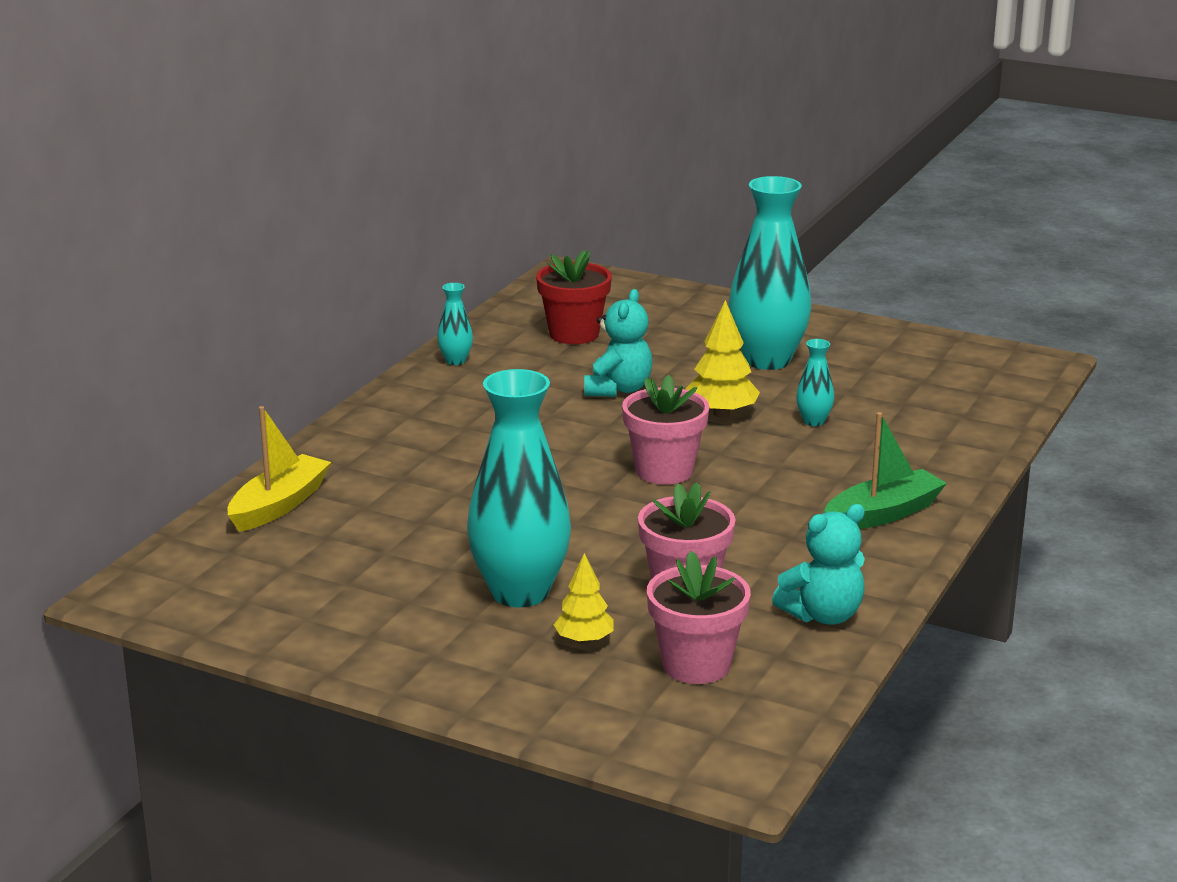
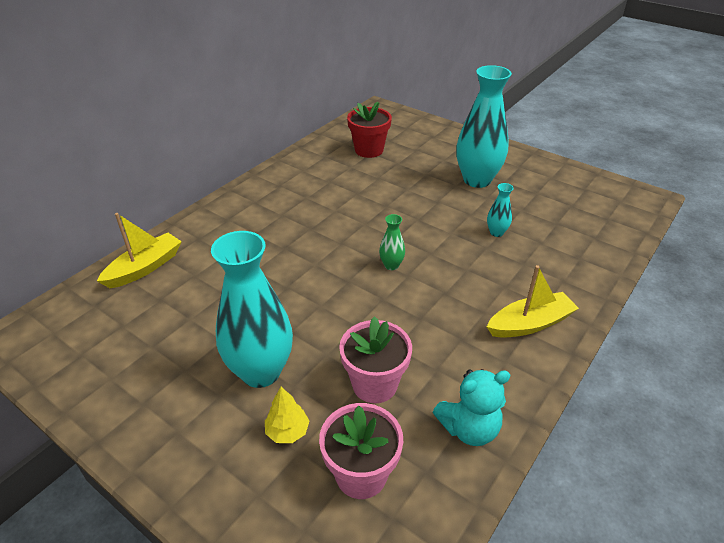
camera: 10 degrees right, 15 degrees up
(455, 361) = (295, 163): turquoise vase -> none
(618, 389) = (382, 194): turquoise teddy bear -> none
(664, 471) = (391, 265): pink flower pot -> green vase
(721, 413) = (439, 220): yellow tree -> none
(883, 514) = (530, 324): green boat -> yellow boat

